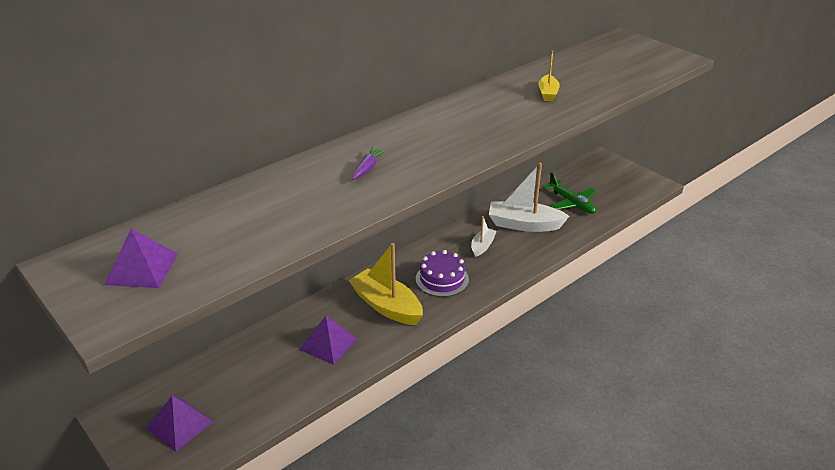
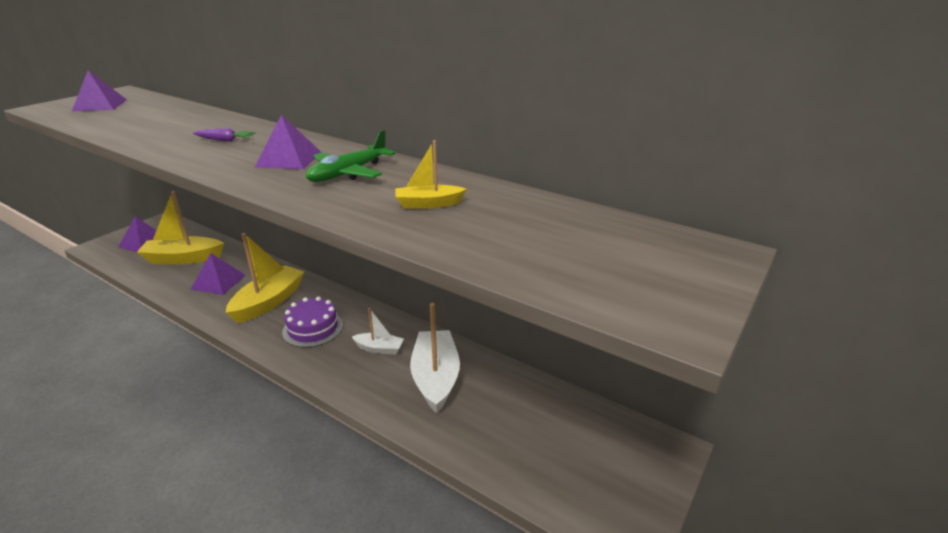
camera: 75 degrees right, 5 degrees down
(253, 379) = (183, 258): none -> yellow boat
(438, 137) = (289, 159): none -> purple pyramid
(571, 203) = (508, 420): green plane -> green plane (349, 173)

